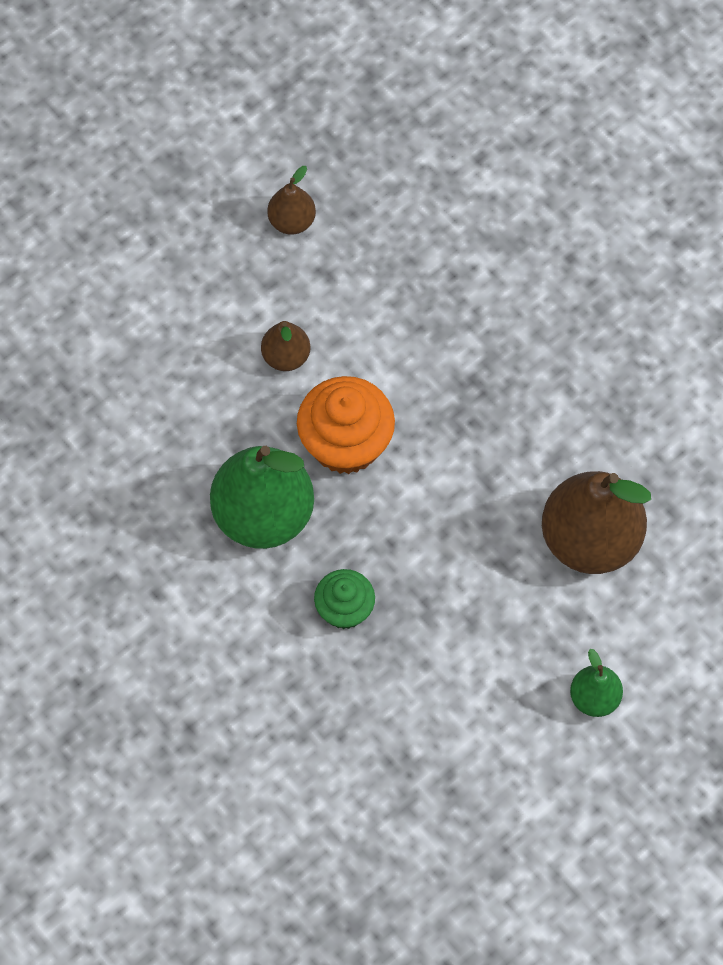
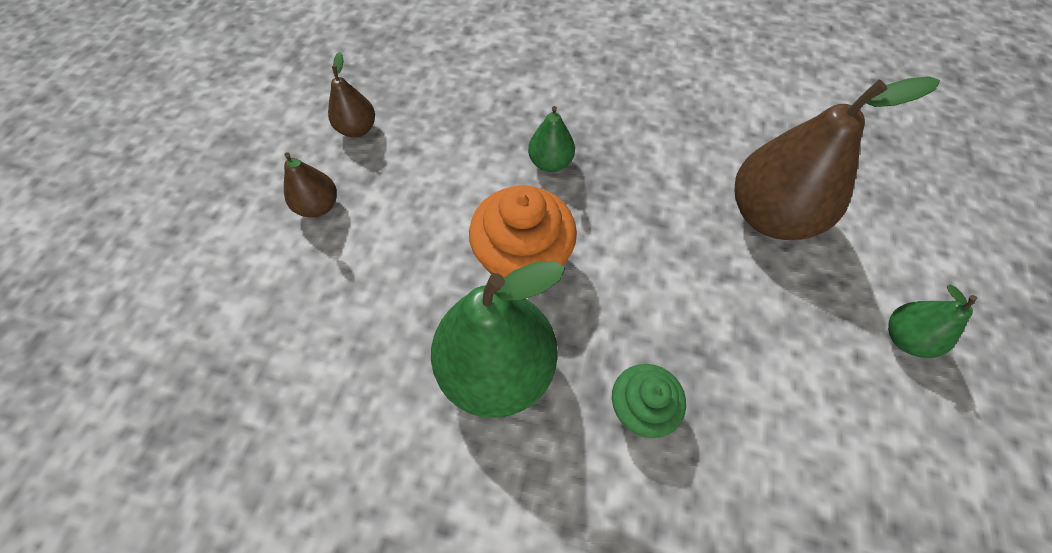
camera: 35 degrees left, 5 degrees down
(286, 356) = (421, 224): brown pear -> brown pear (319, 206)
(440, 367) = (550, 163): none -> green pear

